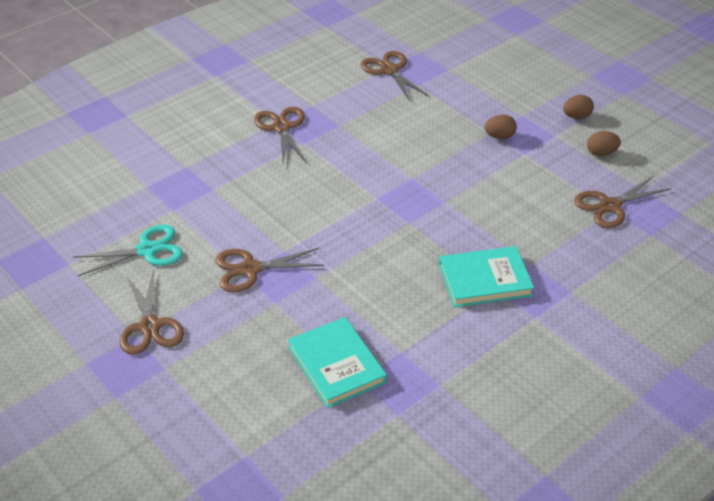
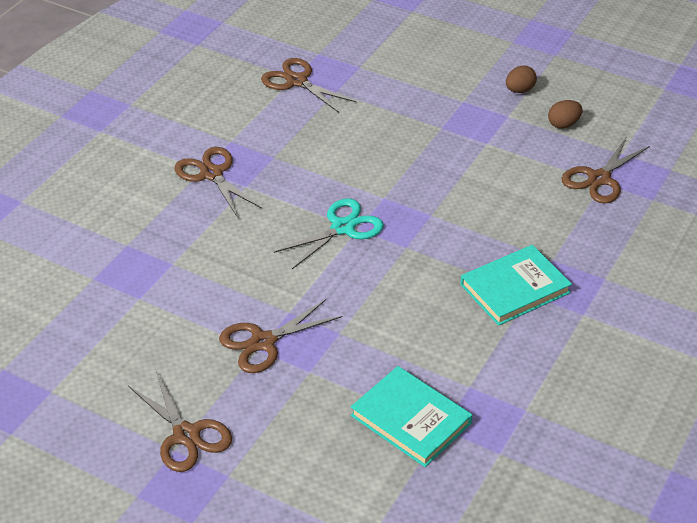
camera: 20 degrees left, 0 degrees up
(147, 250) = (135, 351): turquoise scissors -> turquoise scissors (343, 228)
(499, 136) = (452, 130): brown egg -> none

